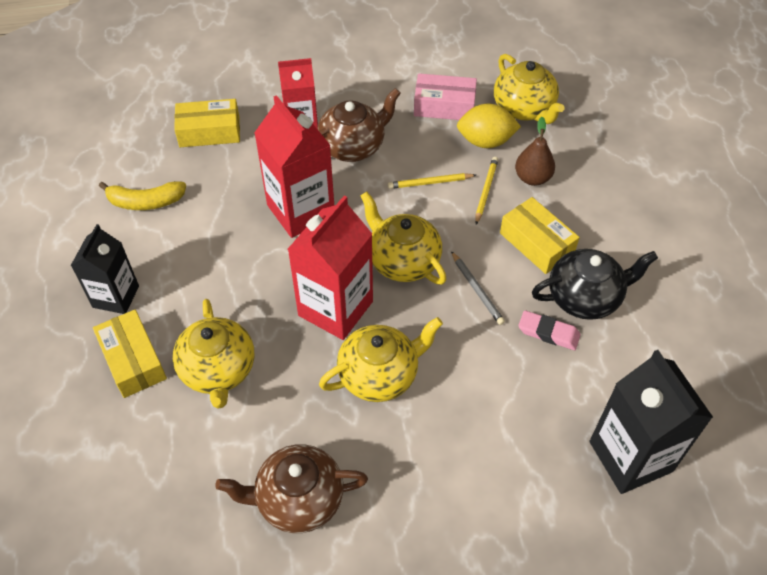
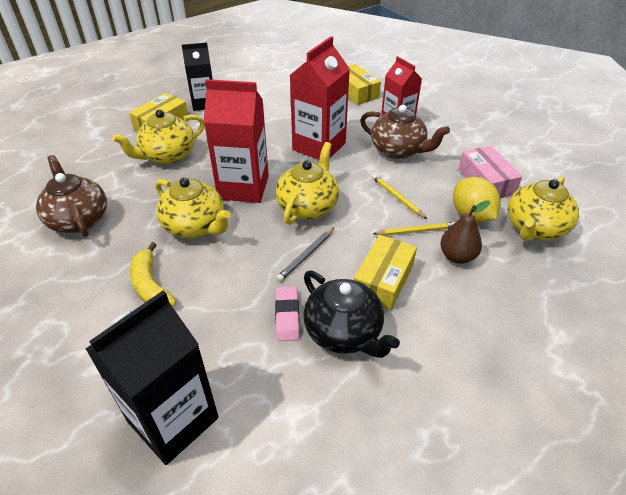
camera: 65 degrees right, 10 degrees down
(145, 202) = (281, 90): yellow banana -> yellow banana (151, 286)

